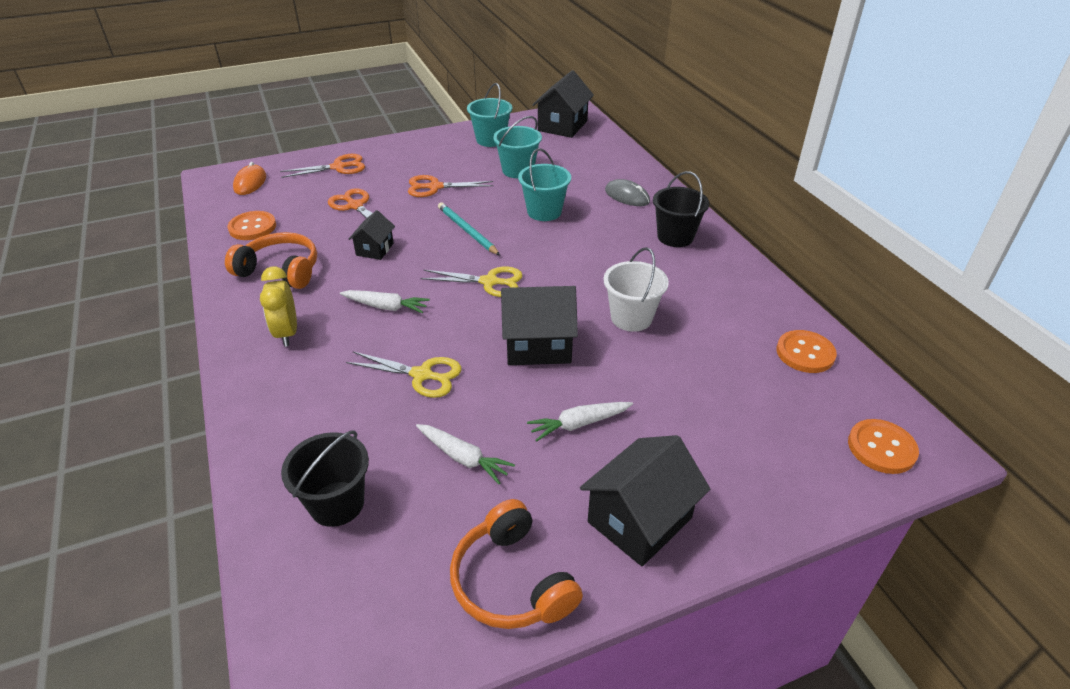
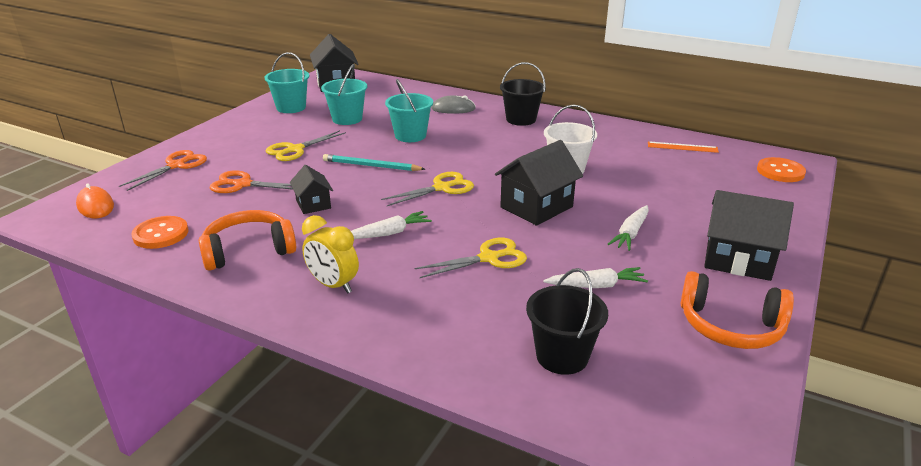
camera: 40 degrees left, 10 degrees down
(435, 187) = (295, 150): orange scissors -> yellow scissors
(639, 520) = (738, 259): black house -> black house turned 75 degrees counterclockwise
(805, 353) = (682, 147): orange button -> orange ruler

